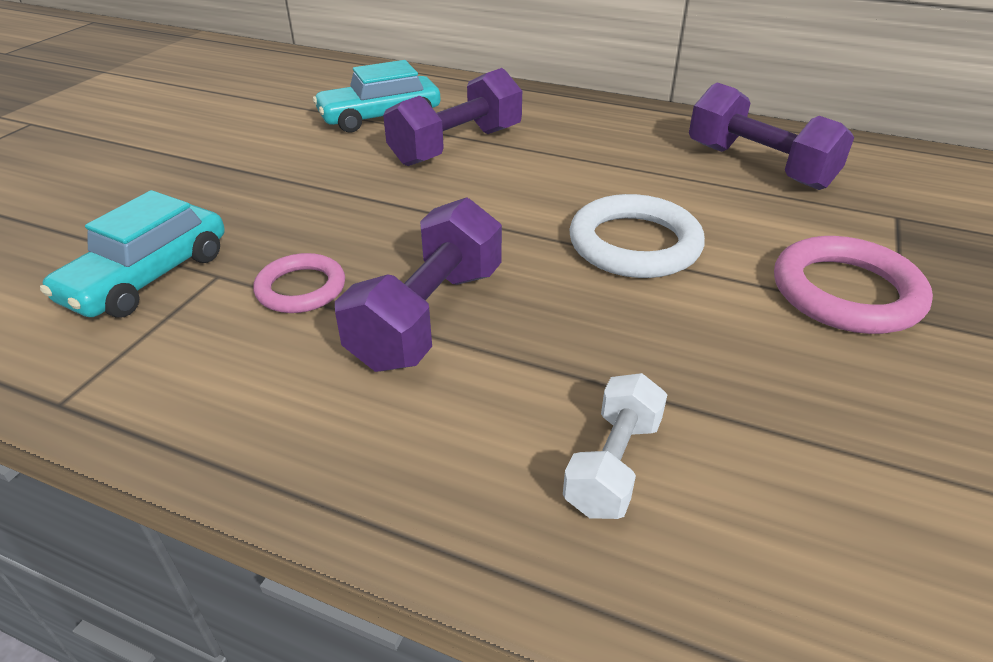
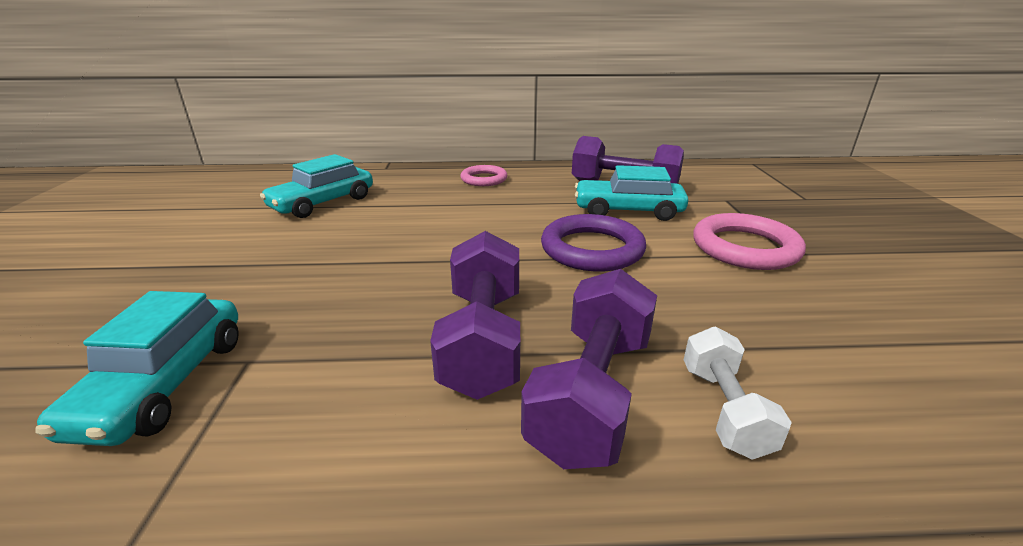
camera: 25 degrees left, 10 degrees down
(301, 288) = (346, 349): pink ring -> pink ring (484, 179)
(456, 146) = (404, 212): purple dumbbell -> purple dumbbell (591, 393)
(634, 244) = (592, 249): white ring -> purple ring
(730, 202) = (628, 211): none -> turquoise car

